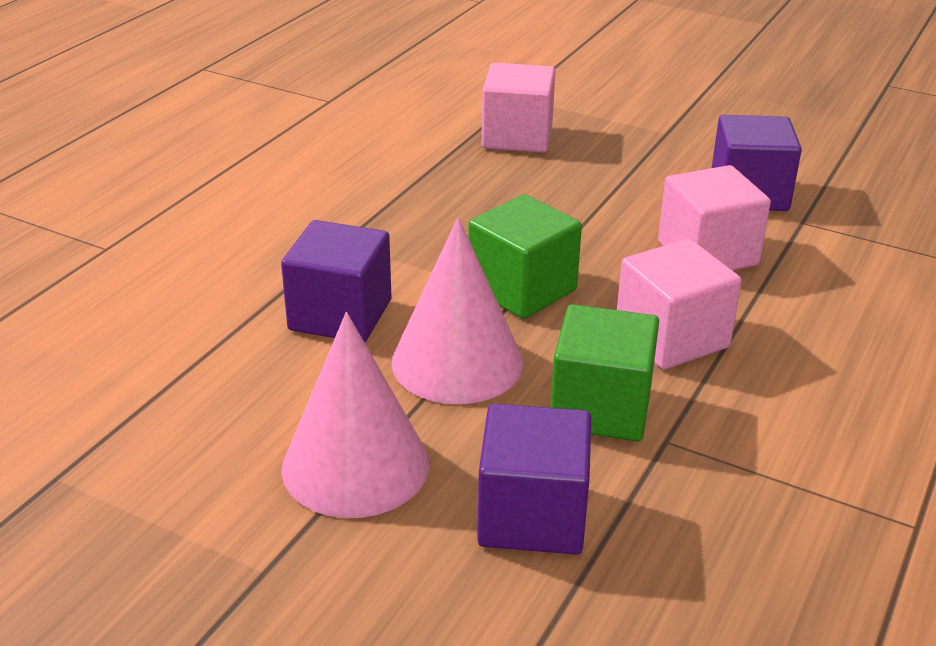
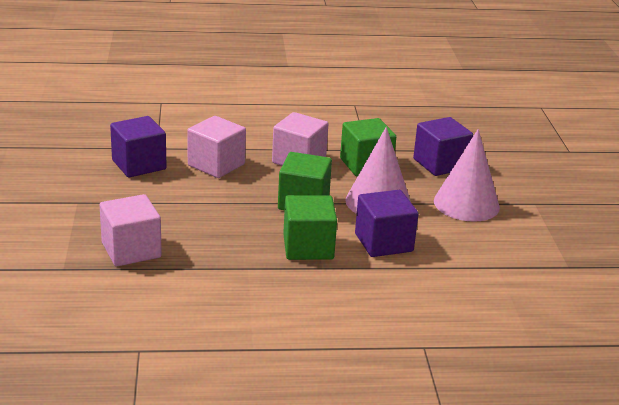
camera: 125 degrees left, 5 degrees down
(398, 249) = (308, 247): none -> green cube

